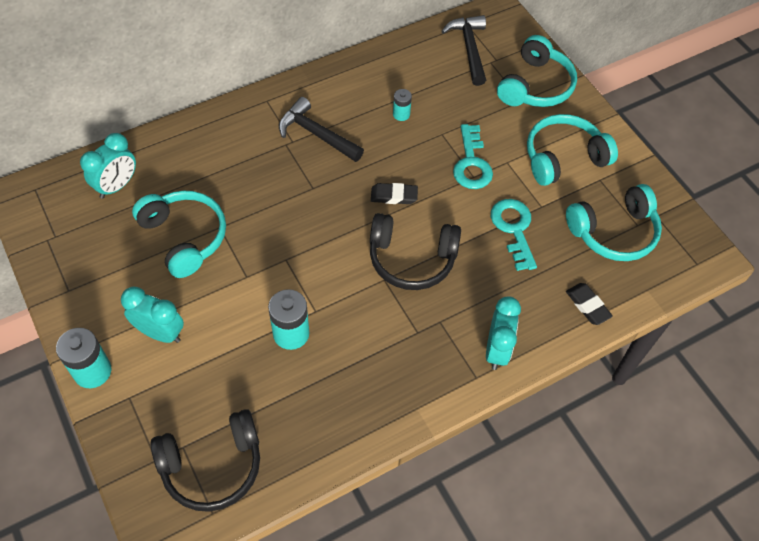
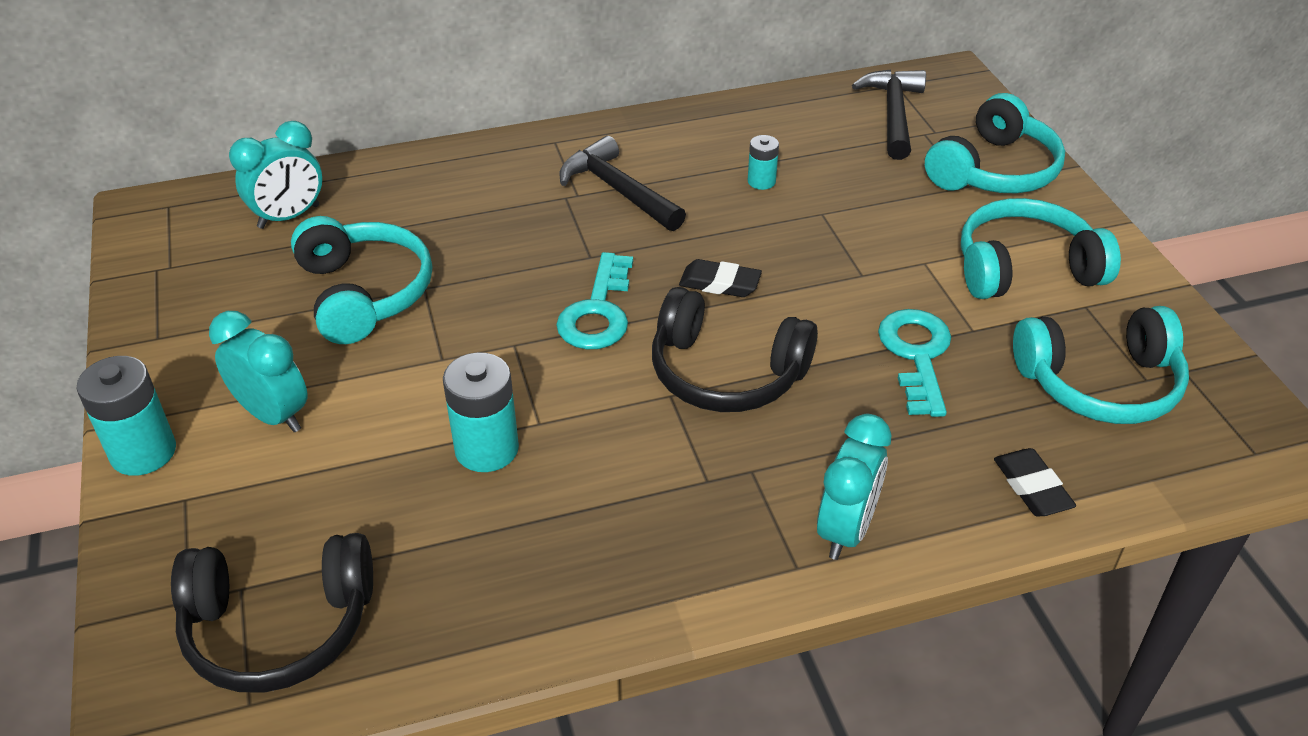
camera: 15 degrees right, 15 degrees down
(471, 163) = (863, 257): turquoise key -> turquoise key (598, 311)

